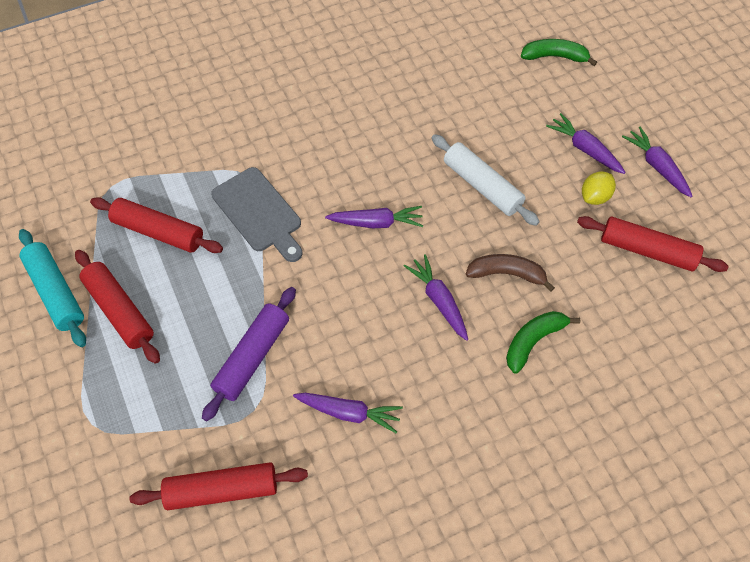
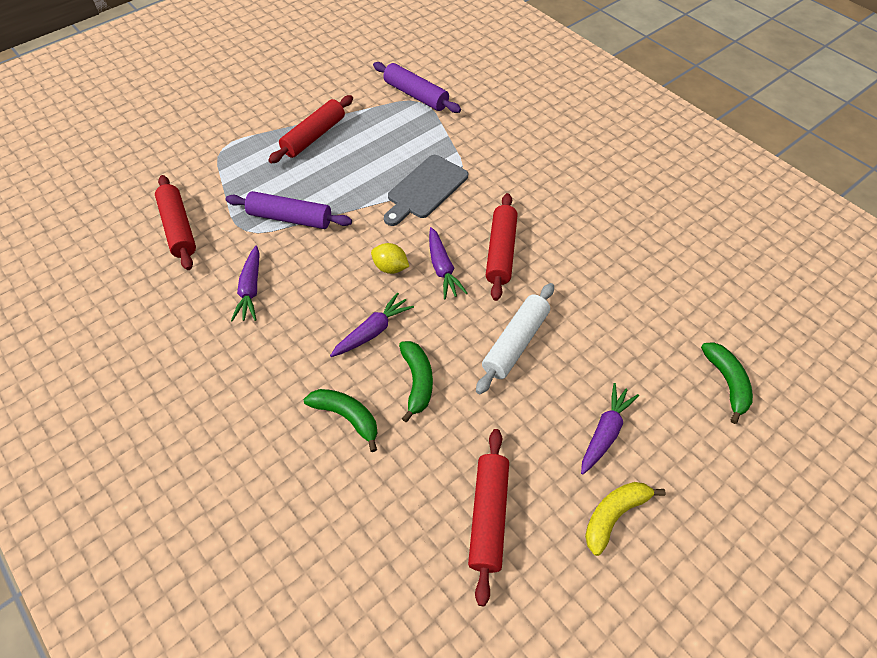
camera: 75 degrees right, 5 degrees down
(56, 292) = (321, 101): turquoise rolling pin -> none
(97, 188) = (416, 95): none -> purple rolling pin
(158, 232) = (388, 137): red rolling pin -> red rolling pin (500, 252)
(507, 274) = (417, 382): brown banana -> green banana
(595, 196) = (542, 451): yellow lemon -> yellow lemon (390, 267)
(656, 166) = (614, 515): purple carrot -> yellow banana

